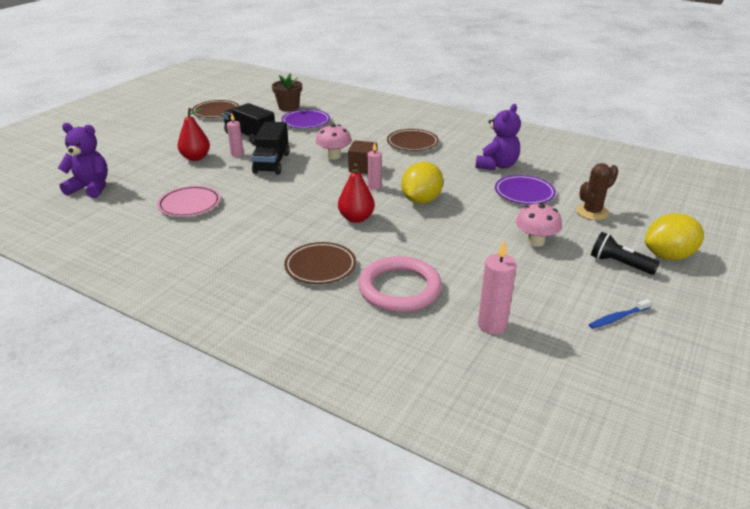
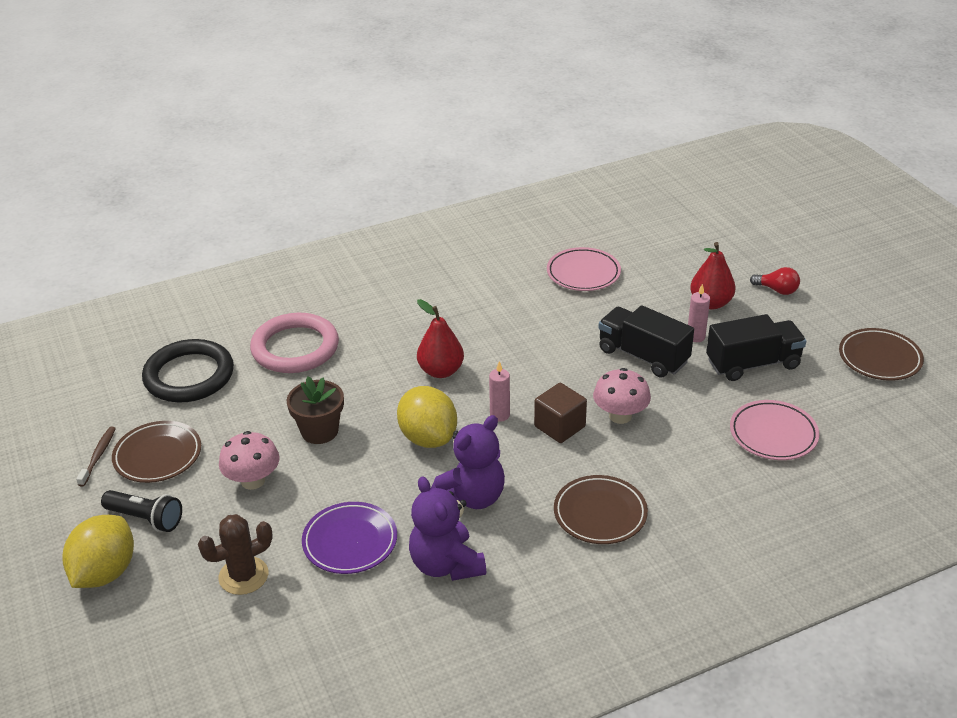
camera: 125 degrees right, 5 degrees up
(90, 188) = (682, 223): purple teddy bear -> purple teddy bear (472, 497)
(165, 144) = (777, 290): none -> red light bulb
(288, 107) = (855, 438): brown flower pot -> brown flower pot (319, 431)
(306, 122) = (773, 434): purple plate -> pink plate
(320, 266) = (380, 316): brown plate -> brown plate (158, 456)
(492, 325) = (189, 376): pink candle -> black ring
(592, 212) = (243, 576): brown cactus -> brown cactus turned 60 degrees clockwise
(617, 318) = (98, 456): blue toothbrush -> brown toothbrush
(619, 264) = (145, 519): black flashlight -> black flashlight turned 45 degrees clockwise

